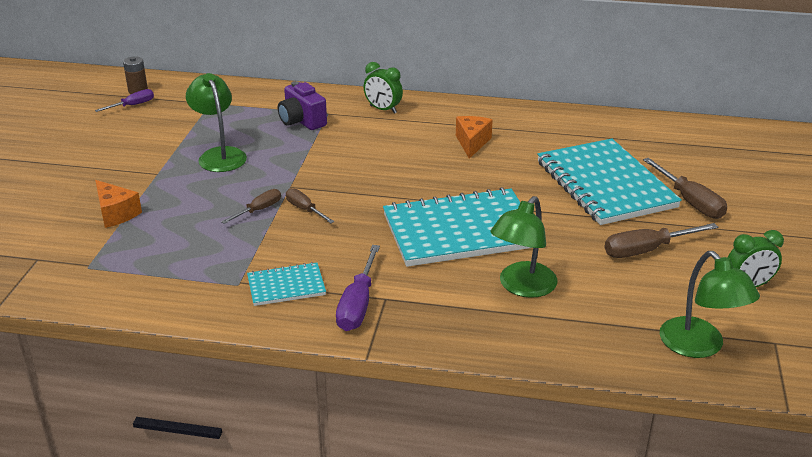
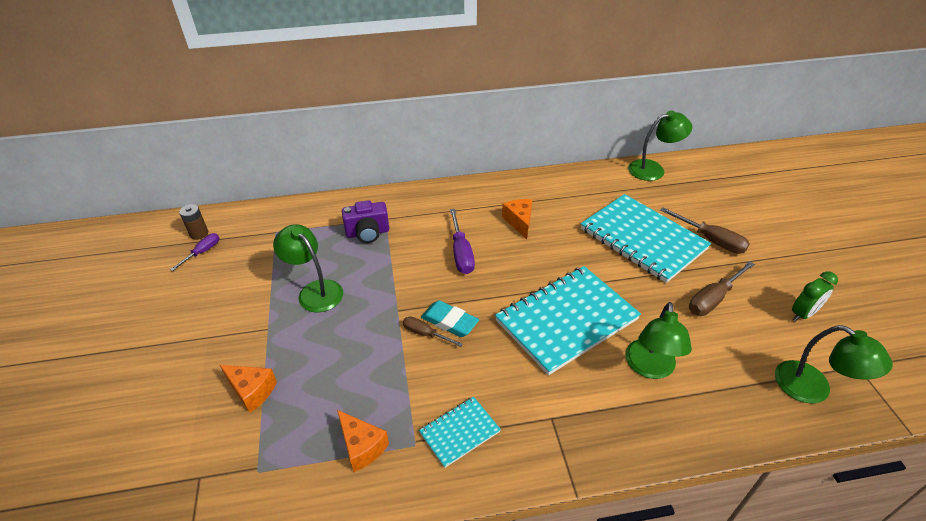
camera: 20 degrees left, 10 degrees up
(188, 273) = (362, 446): none -> orange cheese
(259, 210) = (385, 346): brown screwdriver -> none
(302, 121) = (368, 233): purple camera -> purple camera turned 45 degrees counterclockwise
(336, 206) = (449, 322): none -> turquoise eraser
(358, 304) = (533, 433): purple screwdriver -> purple screwdriver (461, 253)
(383, 109) = (428, 204): green clock -> none
(673, 126) = (653, 169): none -> green lamp

